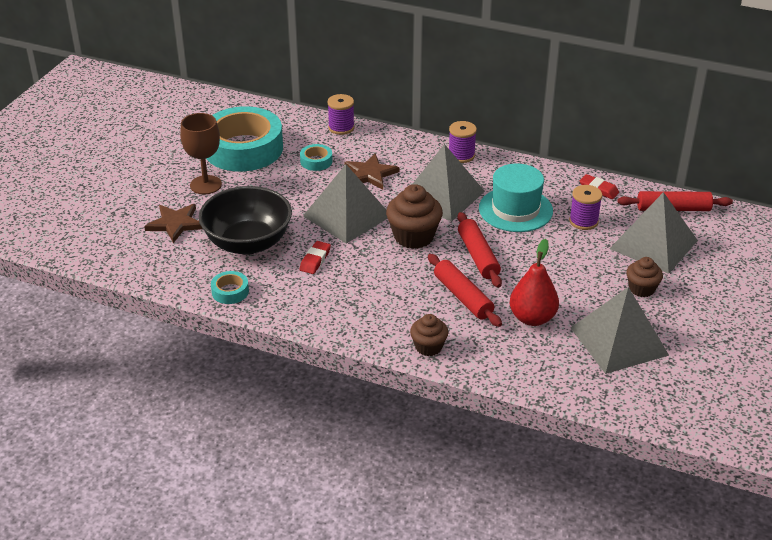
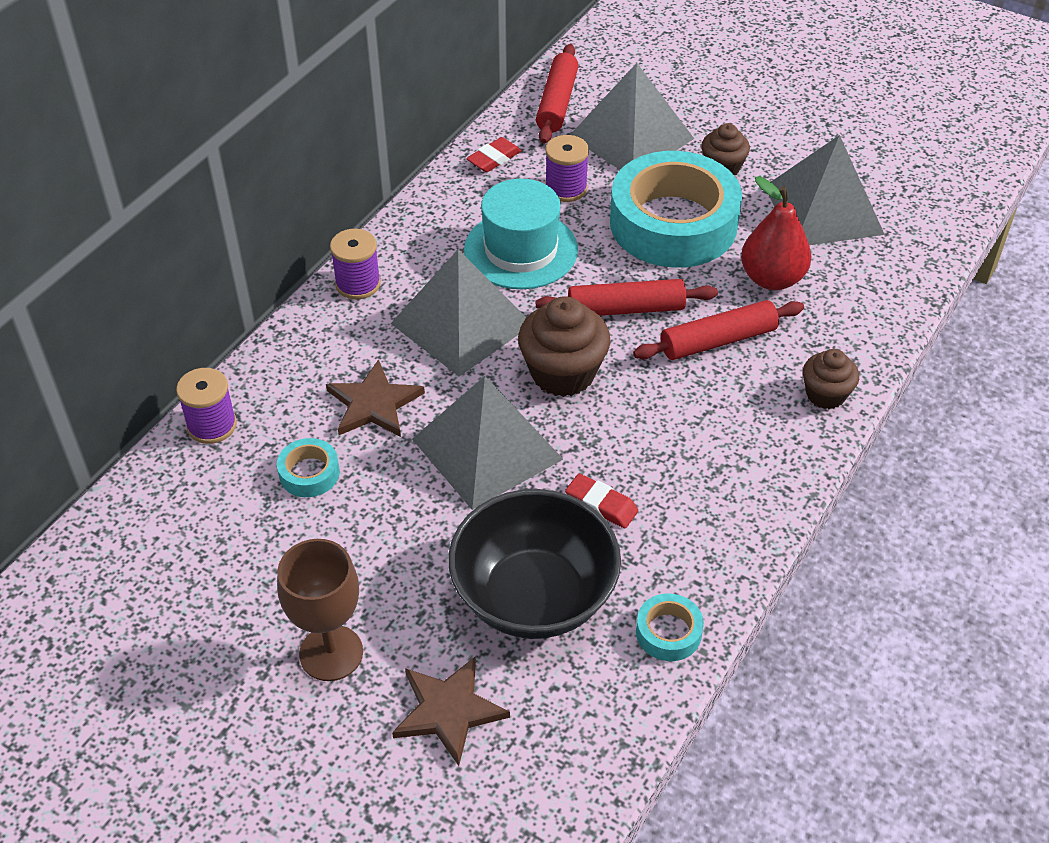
camera: 80 degrees left, 10 degrees up
(243, 149) = (225, 582): turquoise tape -> turquoise tape (673, 223)

